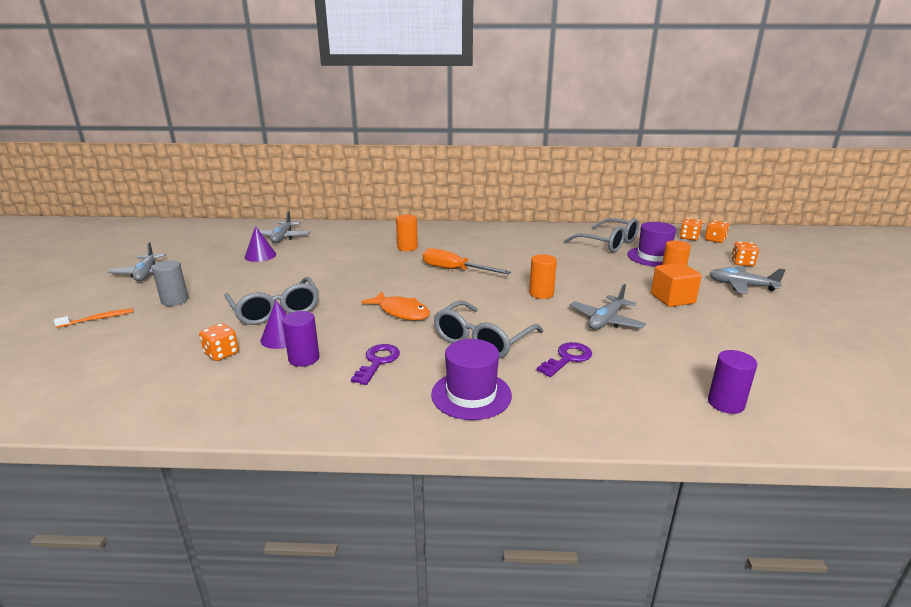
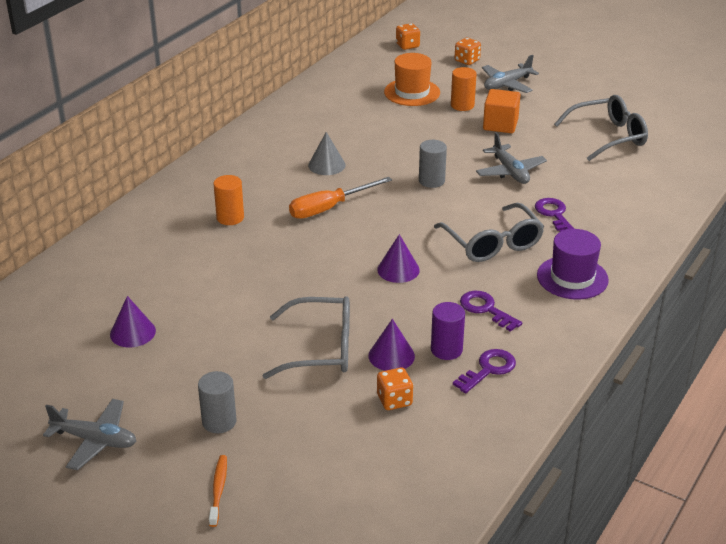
camera: 60 degrees left, 10 degrees up
(282, 237) = (81, 302): grey plane -> none
(286, 385) = (488, 369): none -> purple key
(401, 312) = (398, 270): orange fish -> purple cone
(508, 256) = (326, 165): none -> grey cone
(541, 293) = (431, 181): orange cylinder -> grey cylinder
(608, 243) = (356, 99): grey glasses -> grey glasses (608, 136)
(653, 257) = (412, 92): purple hat -> orange hat
(689, 238) = (388, 54): orange dice -> none
(725, 403) = (656, 179): purple cylinder -> none

